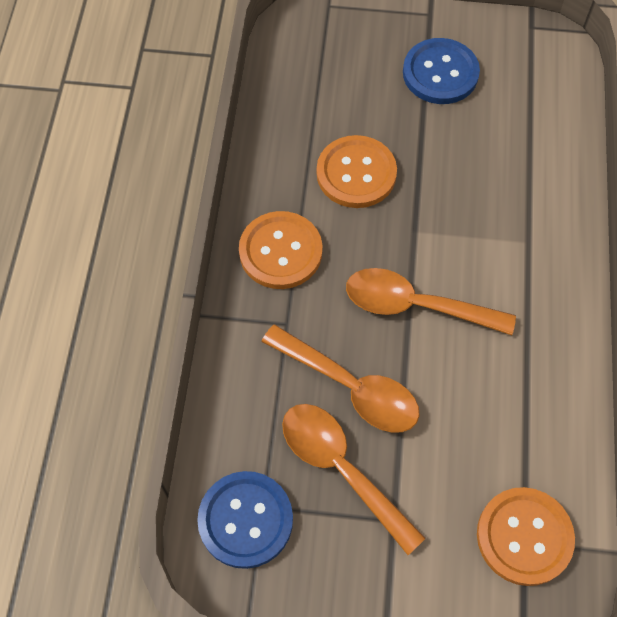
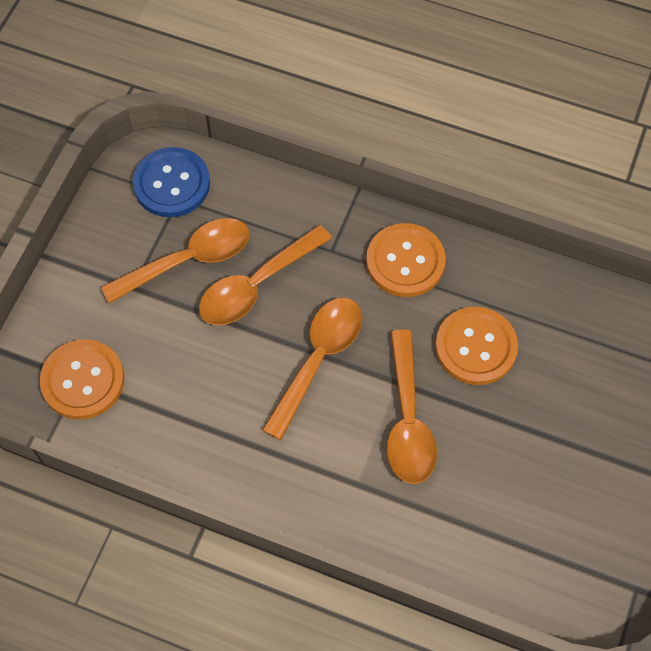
camera: 105 degrees right, 0 degrees up
(440, 73) = (586, 465): blue button -> none
(450, 214) = (407, 420): none -> orange spoon

